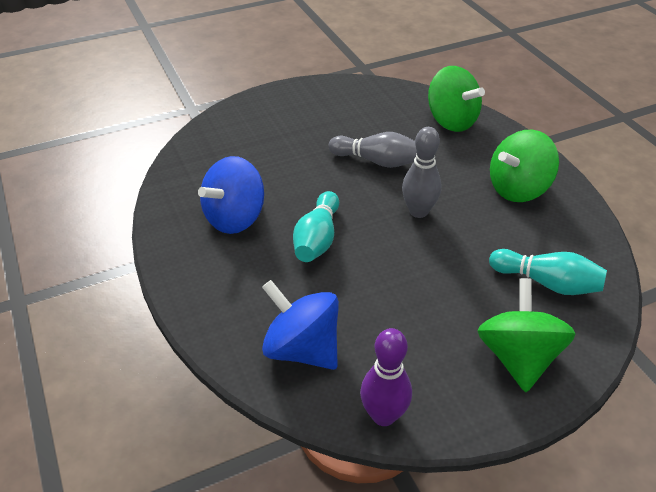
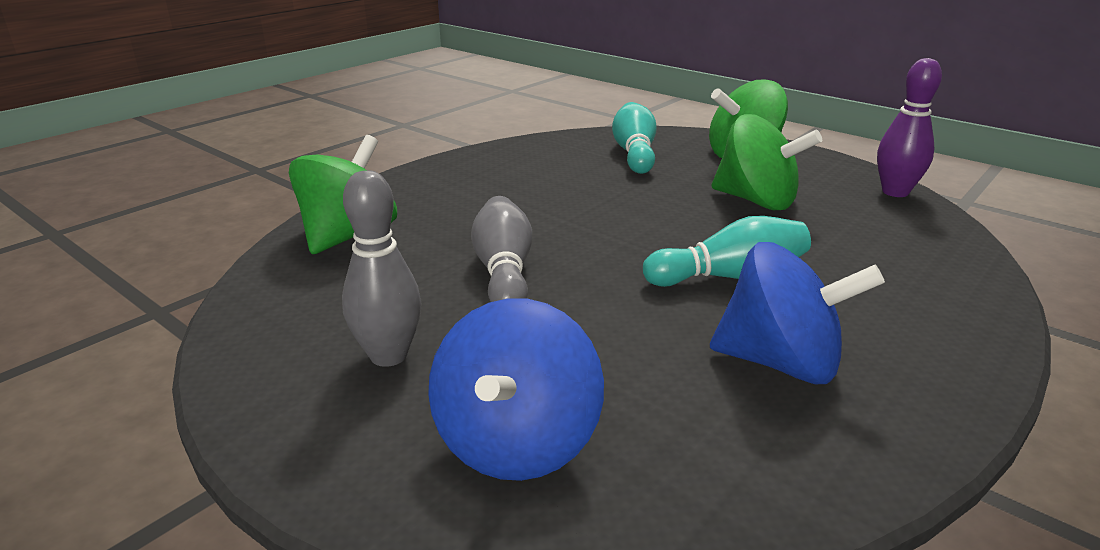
camera: 115 degrees left, 15 degrees down
(302, 349) = (902, 243): blue spinning top -> blue spinning top (516, 442)
(418, 211) = (593, 223): grey bowling pin -> grey bowling pin (388, 355)
(518, 189) = (490, 178): green spinning top -> green spinning top (756, 201)

